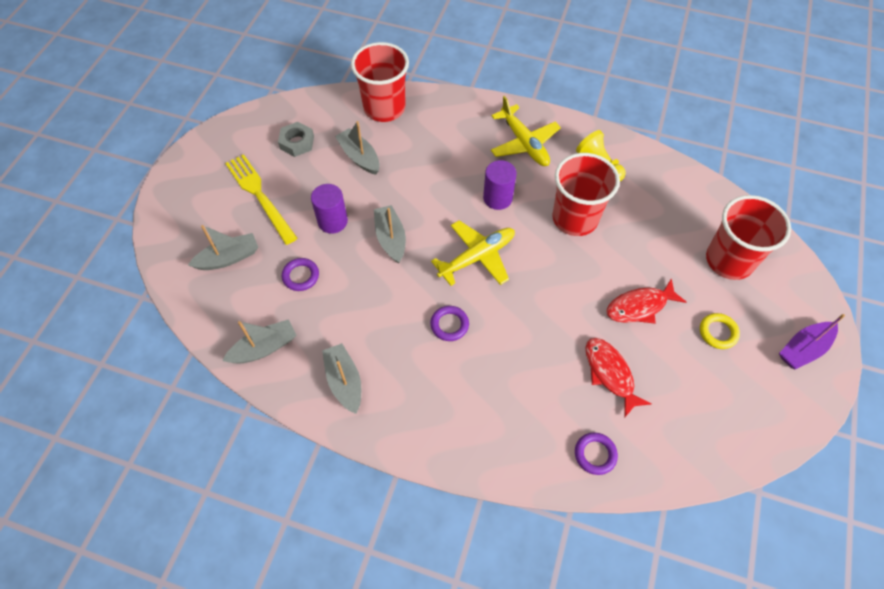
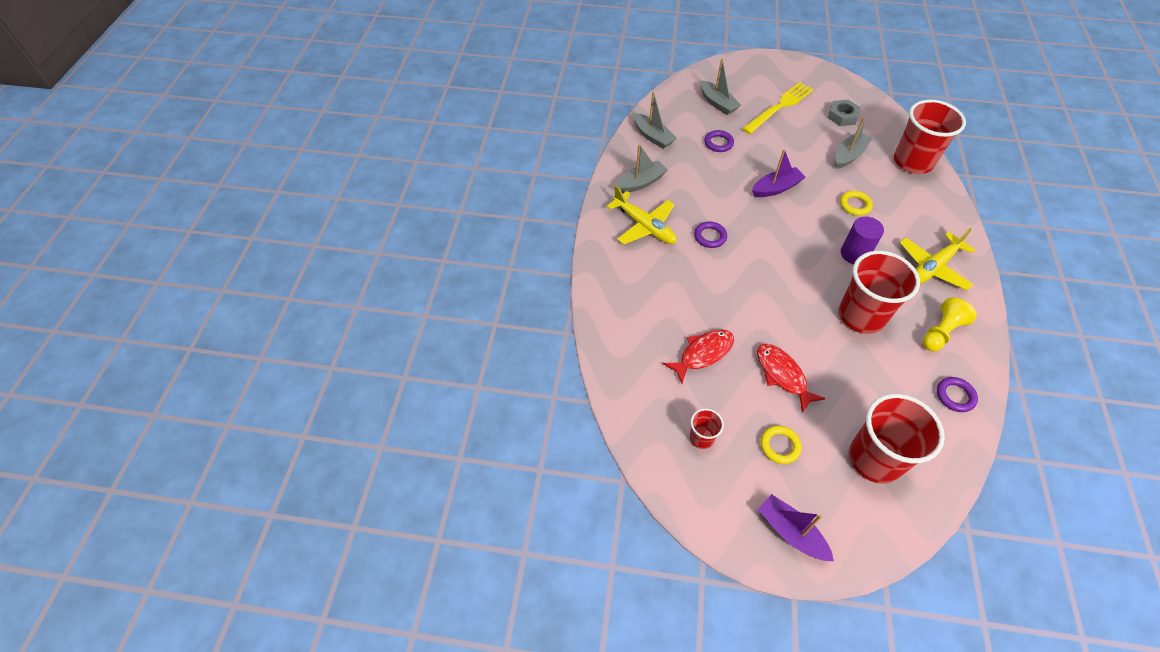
camera: 80 degrees right, 5 degrees down
(332, 221) = (776, 151): purple cylinder -> none
(390, 238) = (776, 188): grey boat -> purple boat
(432, 176) = (855, 205): none -> yellow ring
(477, 257) = (783, 246): yellow plane -> yellow plane (644, 226)
(595, 454) = (624, 346): purple ring -> purple ring (955, 396)
(710, 401) = (701, 438): none -> red cup

